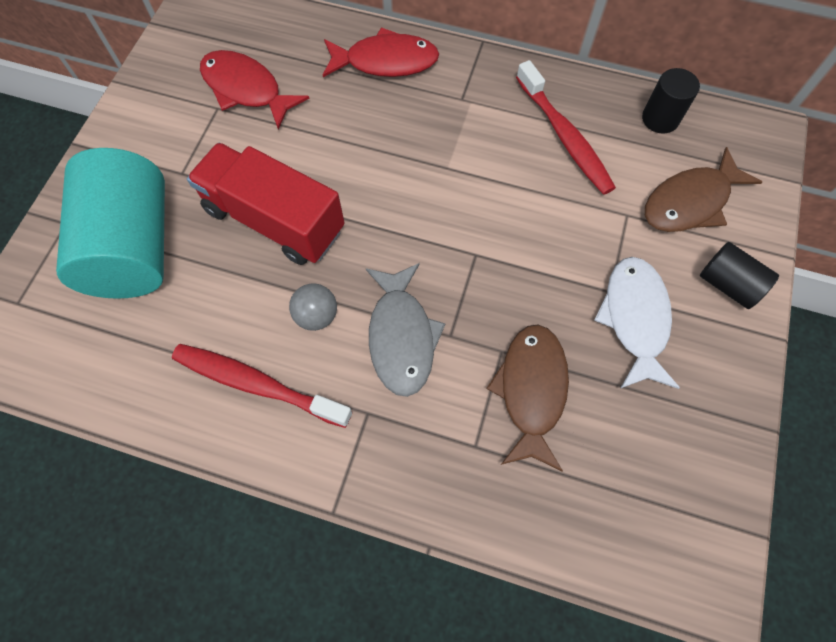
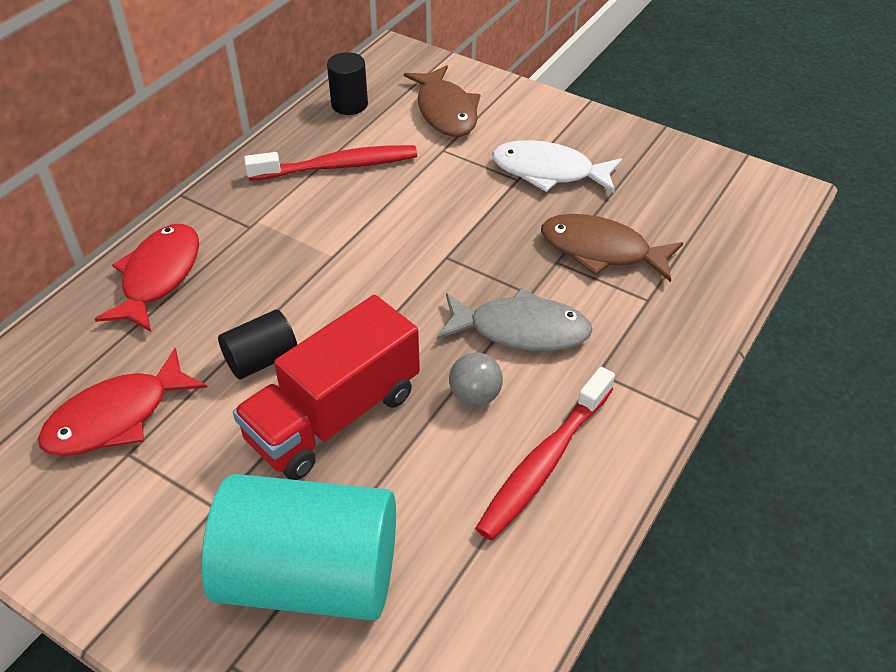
camera: 75 degrees left, 20 degrees down
(728, 284) = (533, 113): black cylinder -> black cylinder (261, 359)

